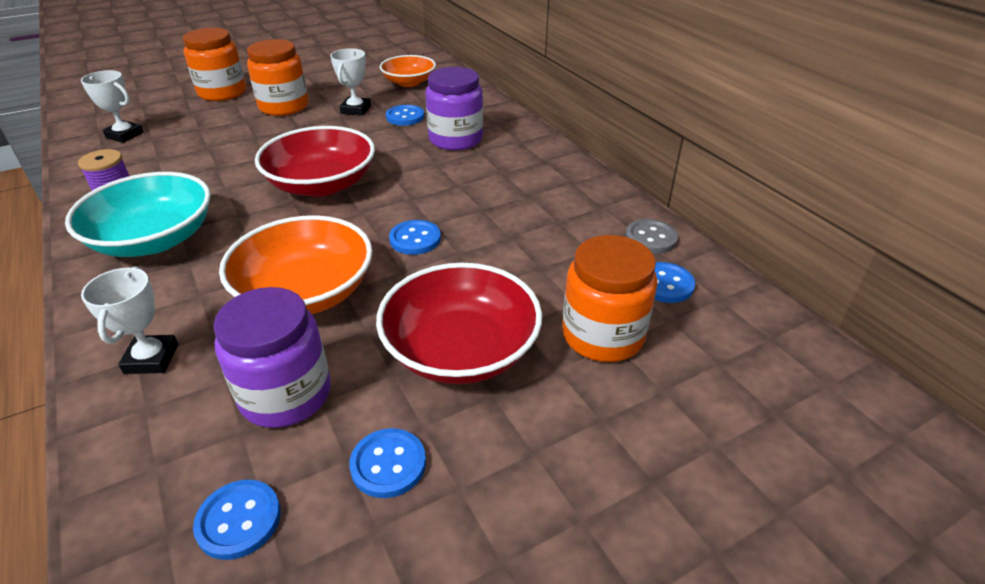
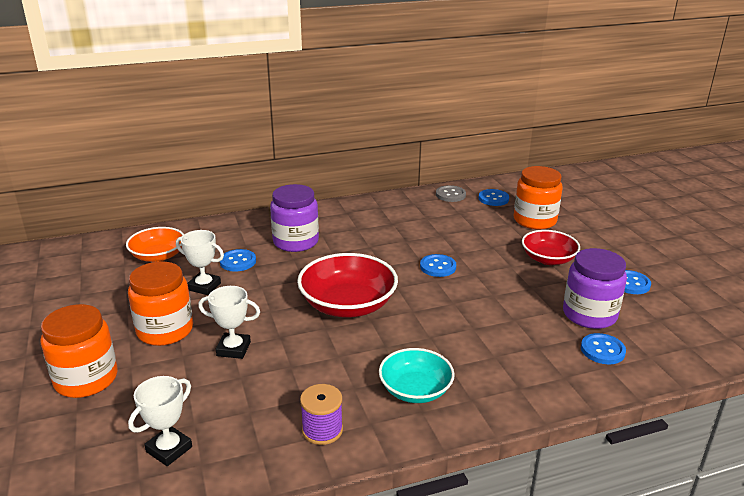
camera: 80 degrees left, 10 degrees down
(151, 359) = (564, 370): white trophy -> white trophy (233, 349)
(154, 239) = (415, 390): turquoise bowl -> turquoise bowl, size x0.64
(239, 520) = (674, 325): blue button -> blue button (602, 350)
(306, 292) = (495, 309): orange bowl -> none
(461, 350) = (548, 259): red bowl -> red bowl, size x0.64

